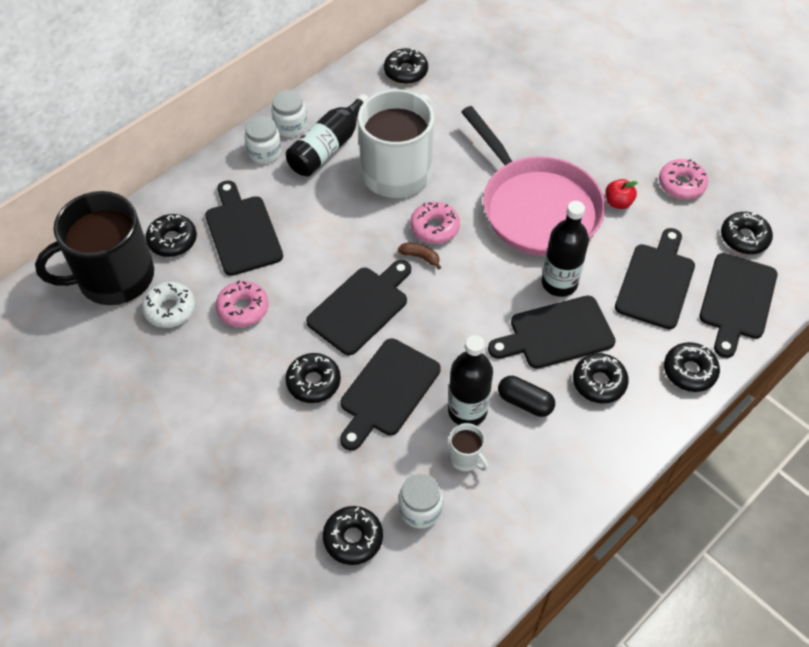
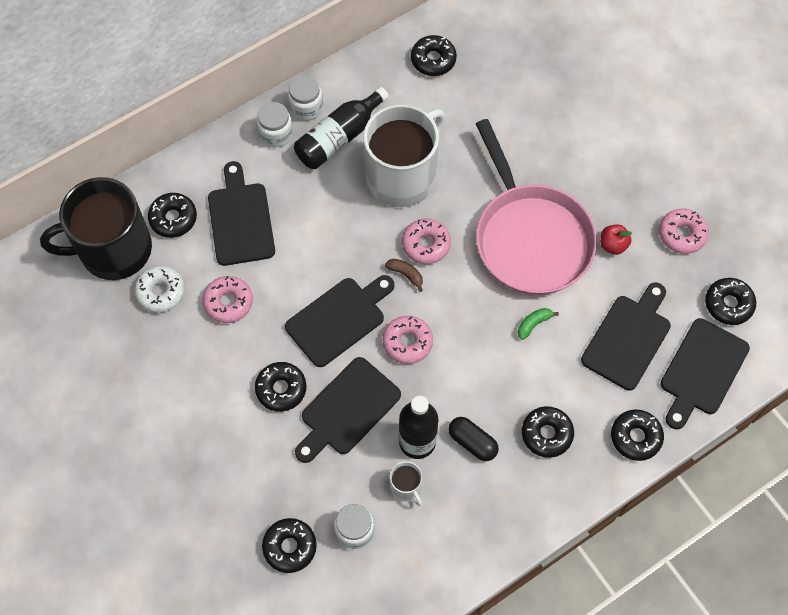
camera: 10 degrees right, 10 degrees up
(436, 318) = (407, 342): none -> pink donut
(556, 334) = (518, 377): black cutting board -> none
(559, 283) = (533, 324): black bottle -> green banana

